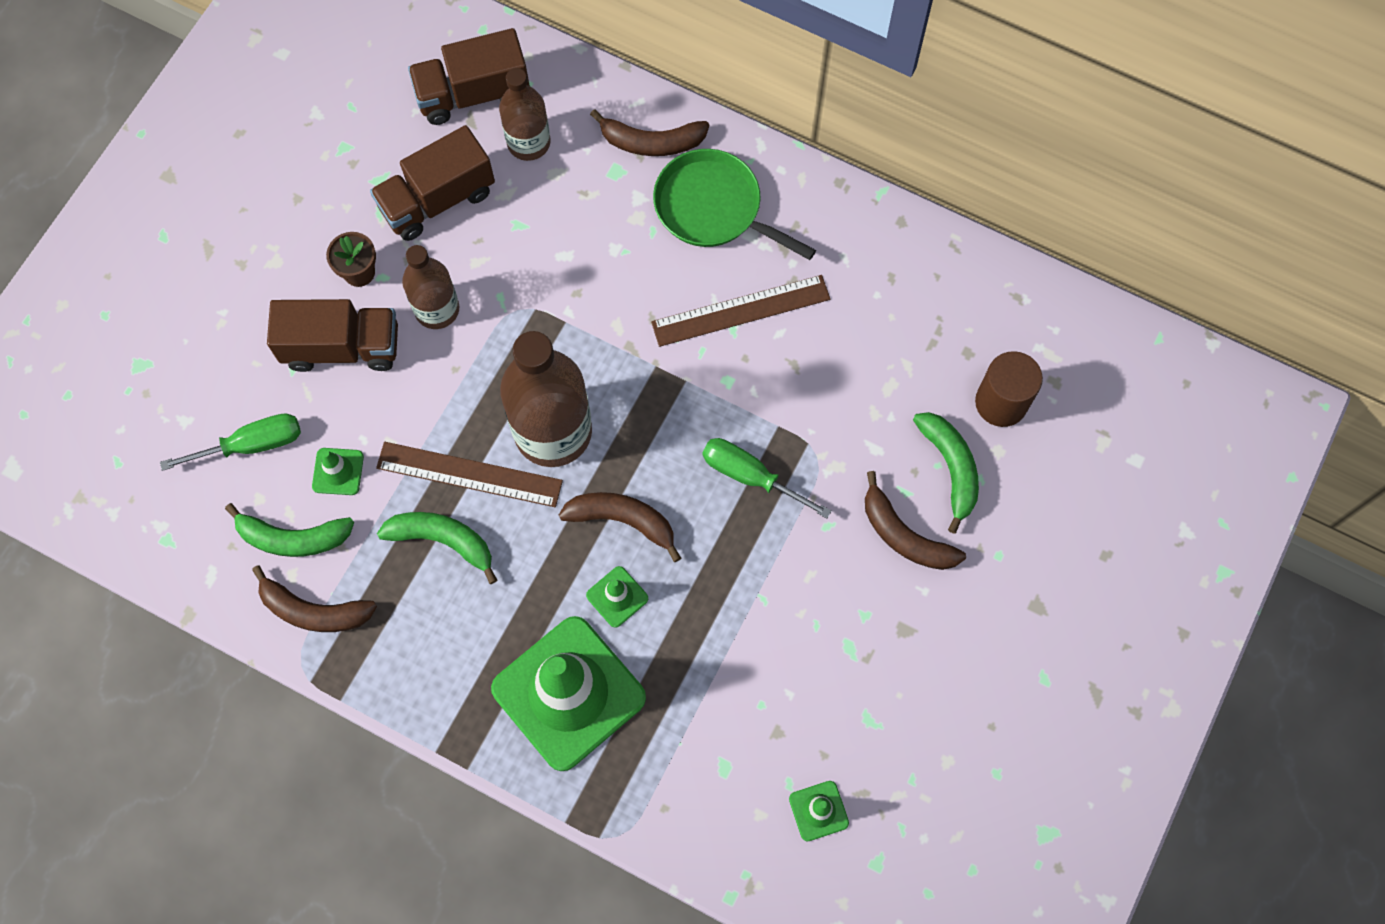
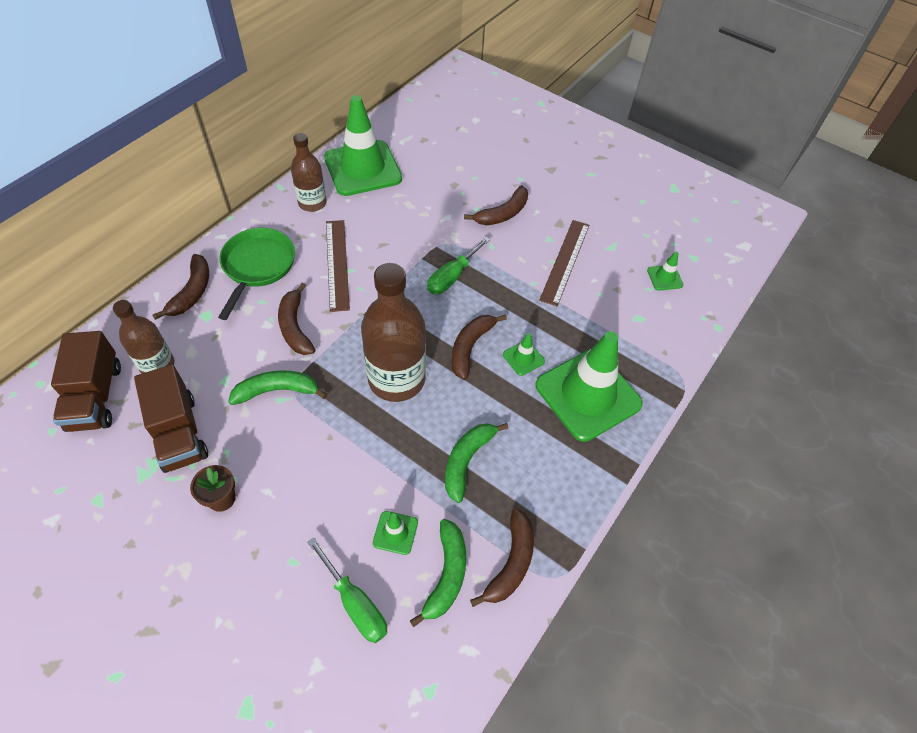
camera: 85 degrees left, 15 degrees down
(252, 445) = (355, 603): green screwdriver -> green screwdriver turned 150 degrees clockwise
(342, 347) = (285, 519): brown truck -> none
(437, 309) = (275, 444): brown bottle -> brown bottle (312, 203)
(469, 474) = (417, 437): brown ruler -> brown ruler (565, 261)
(616, 284) = (295, 327): none -> brown banana
(713, 208) = (257, 266): green pan -> green pan turned 150 degrees clockwise
(950, 468) = (465, 188): green banana -> green banana (277, 391)
(954, 301) = (363, 168): none -> green traffic cone
(1001, 402) = (431, 161): brown cylinder -> none

